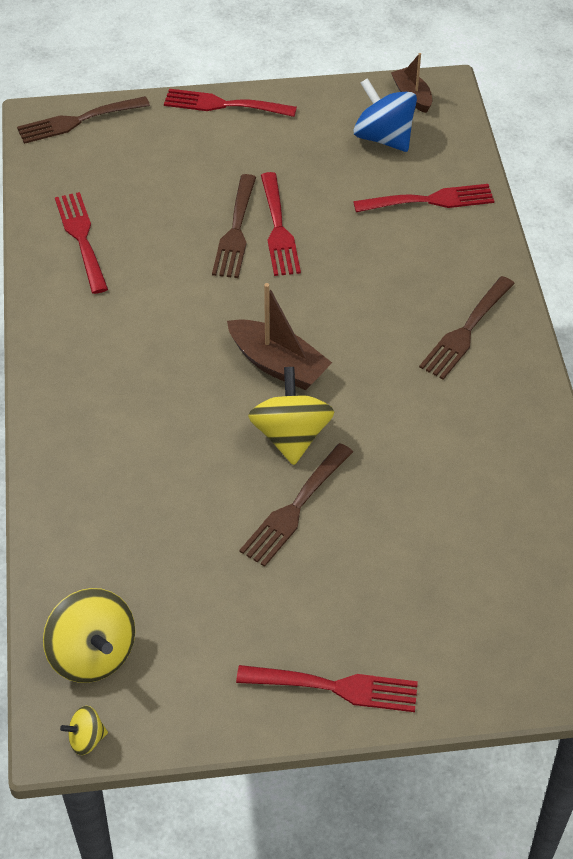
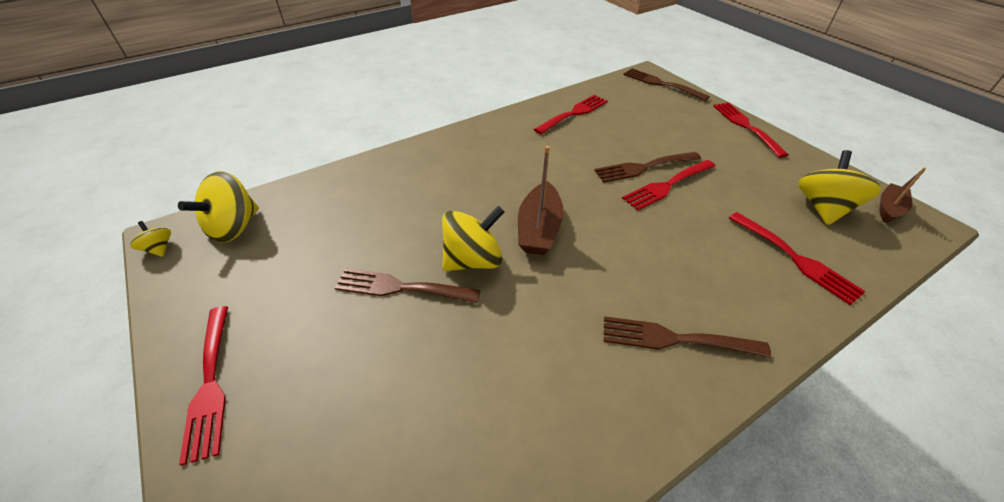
camera: 65 degrees right, 5 degrees down
(383, 138) = (823, 208): blue spinning top -> yellow spinning top

